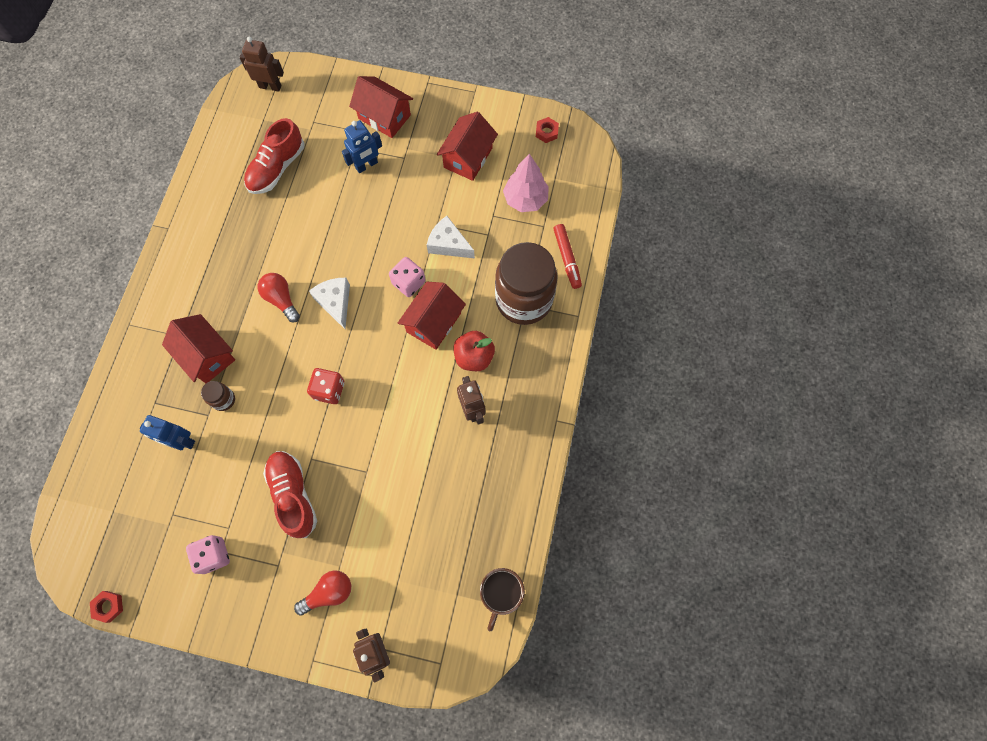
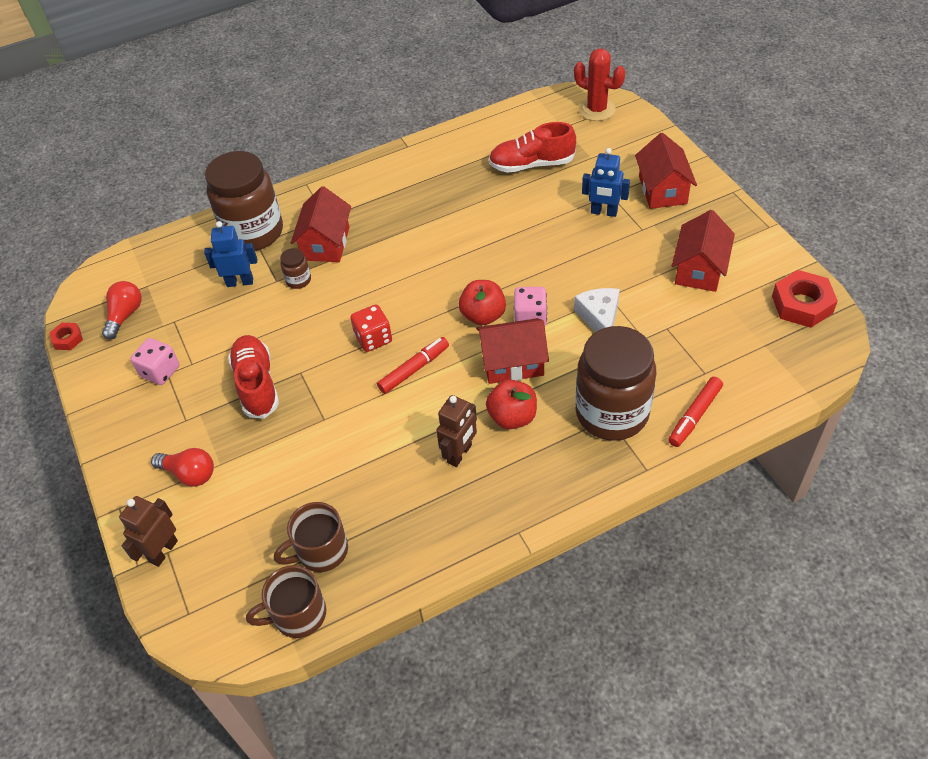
camera: 55 degrees right, 20 degrees down
(140, 397) = (253, 232): none -> brown jar
(182, 441) = (240, 282): blue robot -> blue robot turned 105 degrees clockwise
(270, 86) = (596, 110): brown robot -> red cactus
(281, 299) = (421, 250): red light bulb -> red light bulb (125, 315)
(293, 495) = (257, 384): red shoe -> red shoe turned 45 degrees counterclockwise
(335, 302) = (456, 284): white cheese -> none
(378, 308) = (483, 315): none -> red apple
(380, 385) = (414, 369): none -> red marker
(468, 158) = (699, 269): red house -> red house turned 60 degrees counterclockwise
(468, 547) = (321, 551): none -> brown mug
(525, 199) = (713, 339): pink tree -> none
(546, 132) = (802, 304): red nut -> red nut, size x1.88

